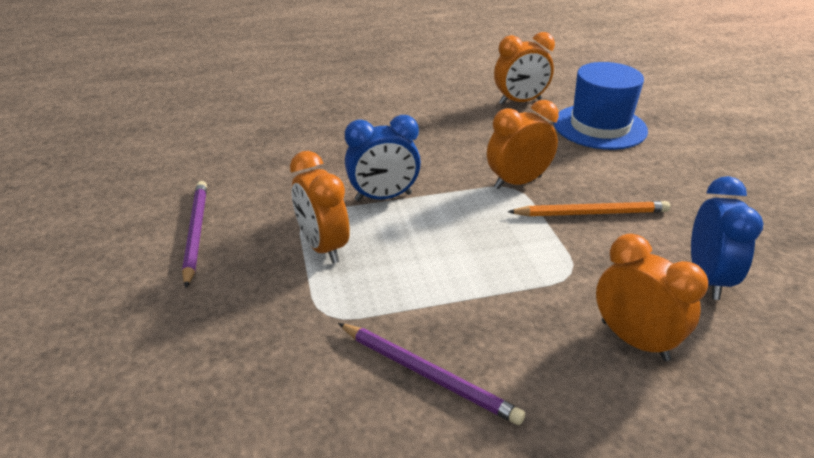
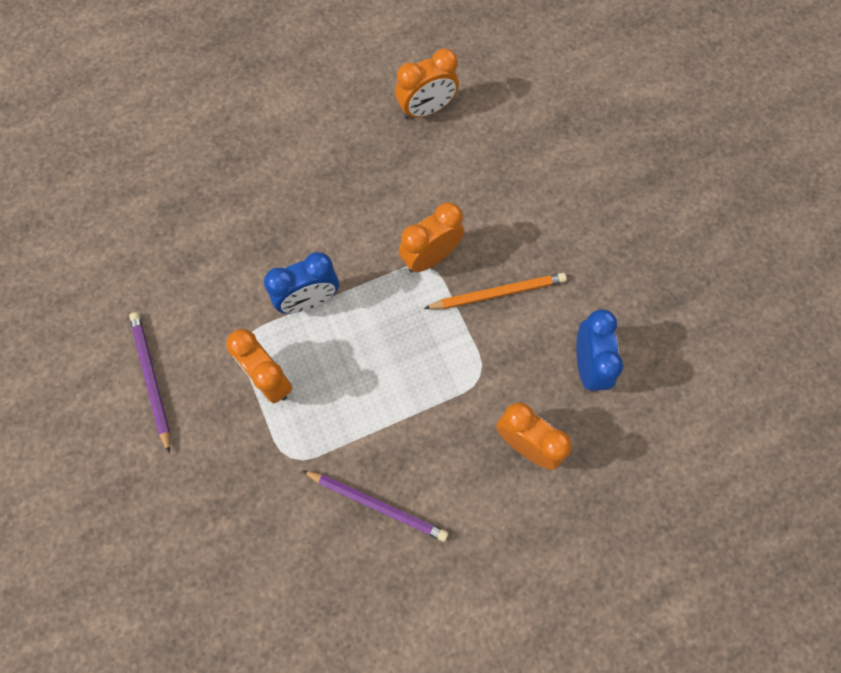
camera: 10 degrees left, 35 degrees up
(599, 127) = (509, 147): blue hat -> none

